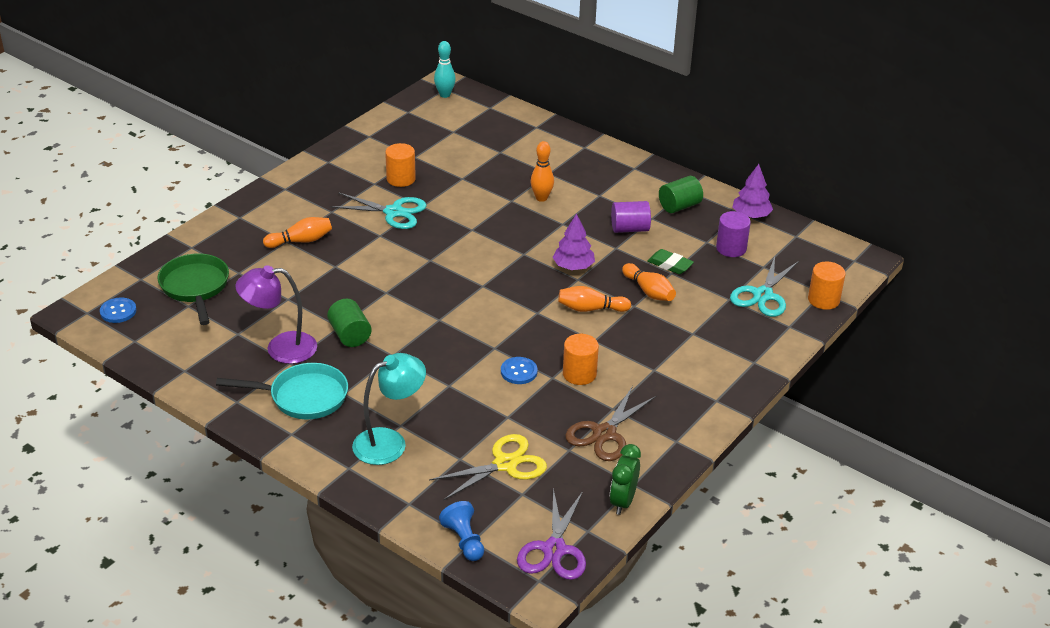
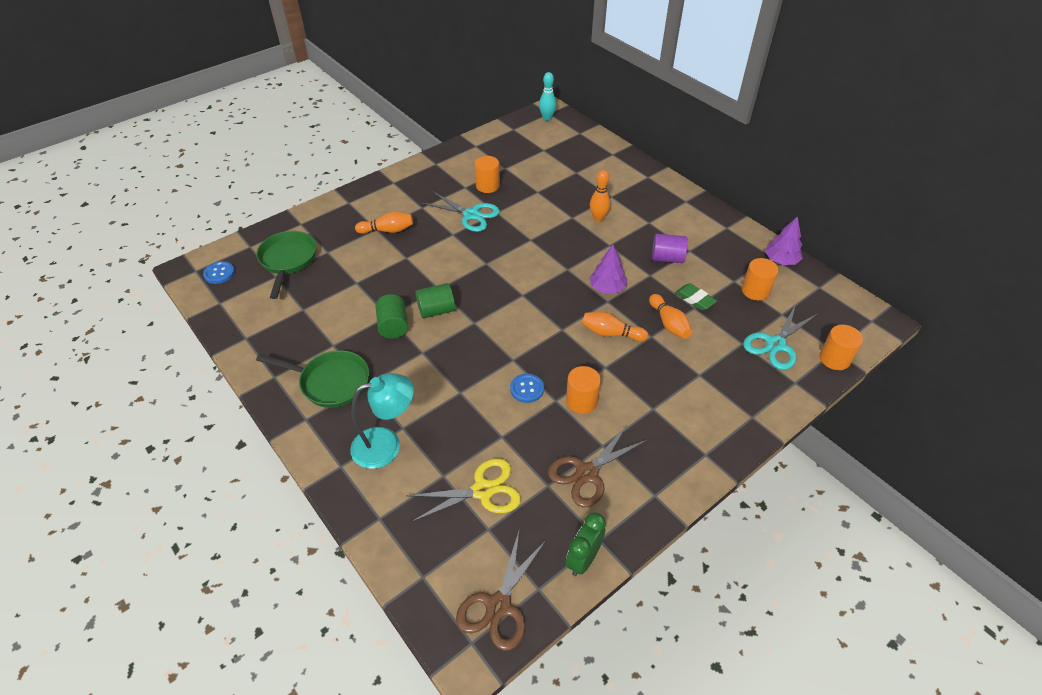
camera: 15 degrees right, 10 degrees up
(281, 348) = (331, 330): purple lamp -> none
(303, 397) = (331, 382): turquoise pan -> green pan
(464, 540) = (415, 575): blue pawn -> none
(554, 549) = (498, 606): purple scissors -> brown scissors
(679, 206) = (717, 242): green cylinder -> green cylinder (436, 310)
(731, 248) = (755, 291): purple cylinder -> orange cylinder

